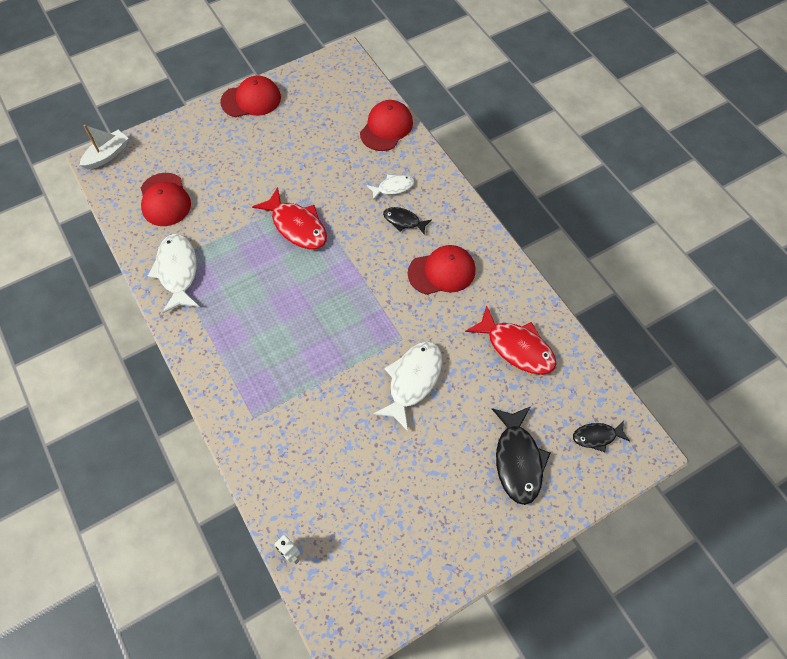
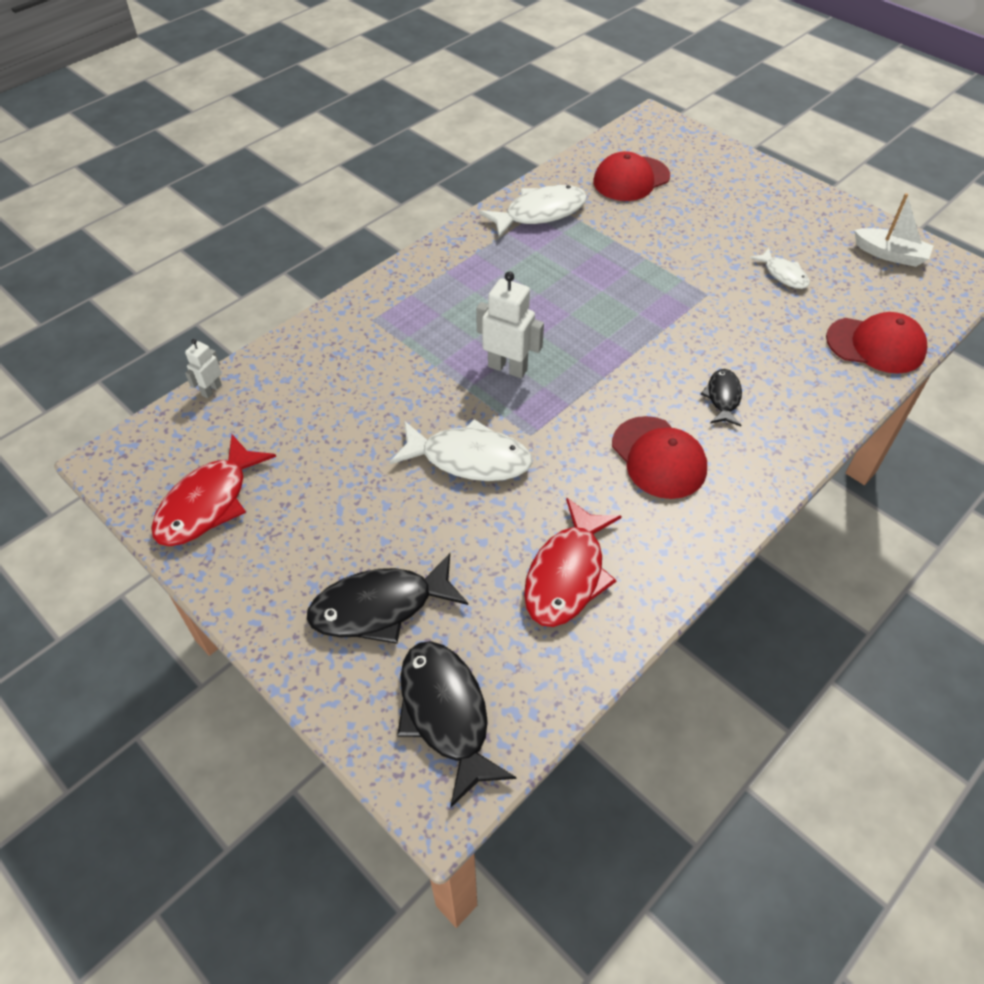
camera: 75 degrees right, 10 degrees down
(107, 155) = (666, 124): white boat -> white boat (890, 254)
(251, 100) = (825, 208): red cap -> none
(297, 226) = (655, 294): red fish -> red fish (209, 503)
(337, 336) = (507, 368): none -> white robot
(393, 187) = (774, 374): white fish -> white fish (783, 274)
(597, 436) = (446, 714): black fish -> black fish, size x1.77

